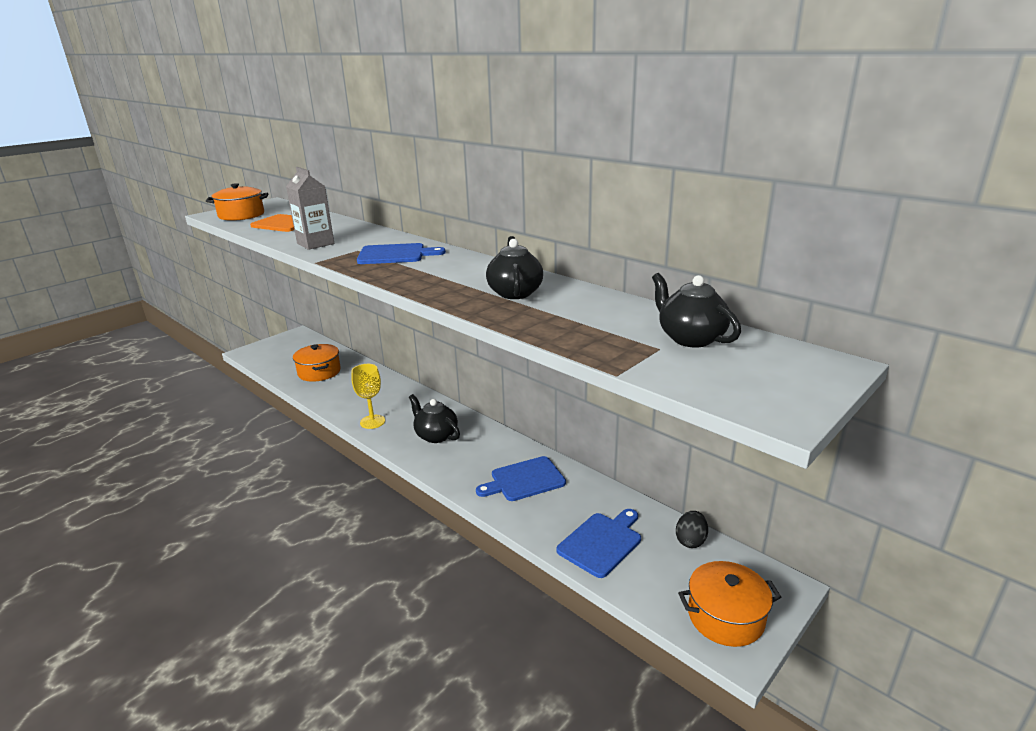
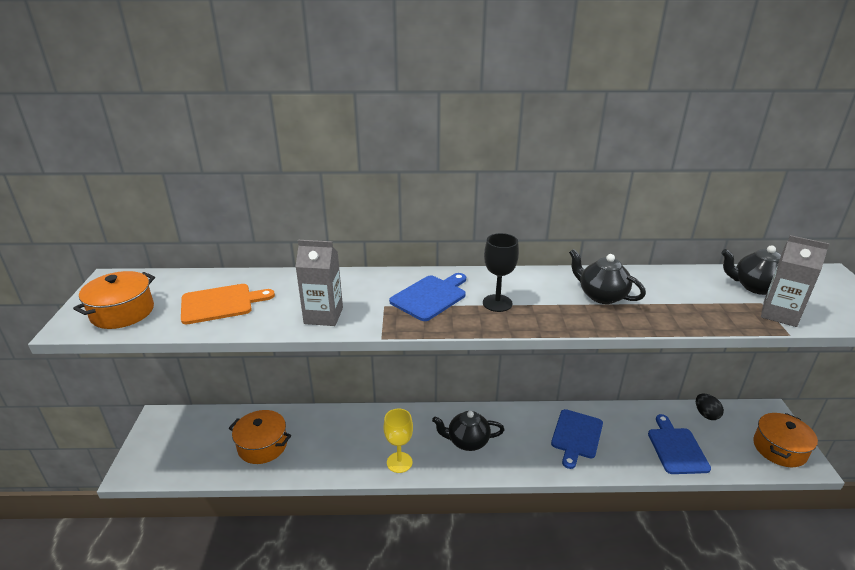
camera: 45 degrees left, 5 degrees up
(426, 271) = (497, 303): none -> black goblet
(652, 361) = (779, 314): none -> grey carton

